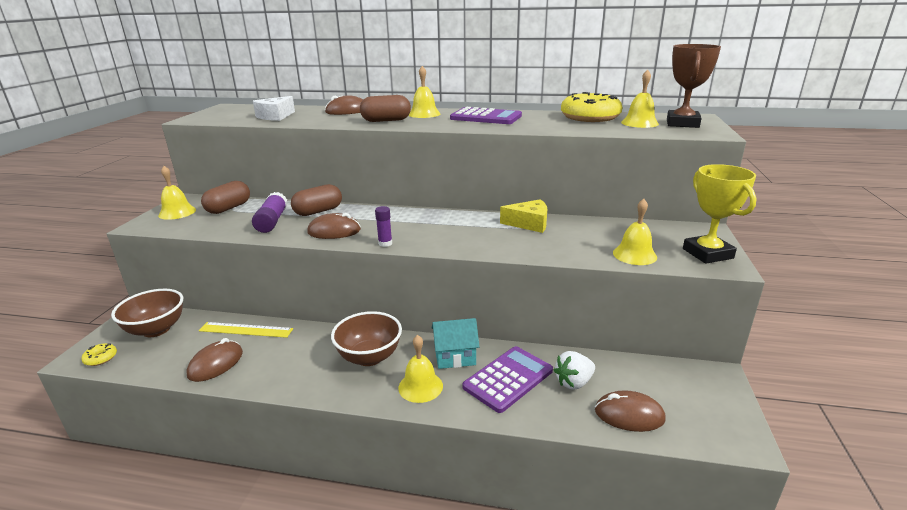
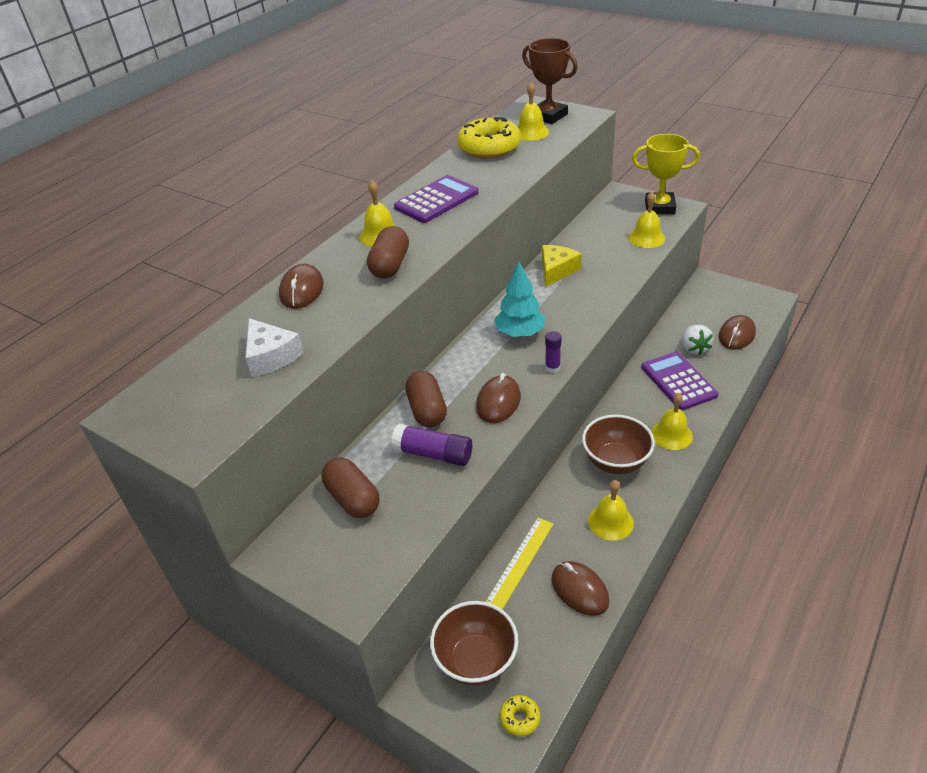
camera: 65 degrees left, 15 degrees up
(177, 212) = (328, 559): yellow bell -> yellow bell (610, 522)
(426, 224) = (520, 333): none -> turquoise tree
(455, 357) = (637, 405): turquoise house -> none

